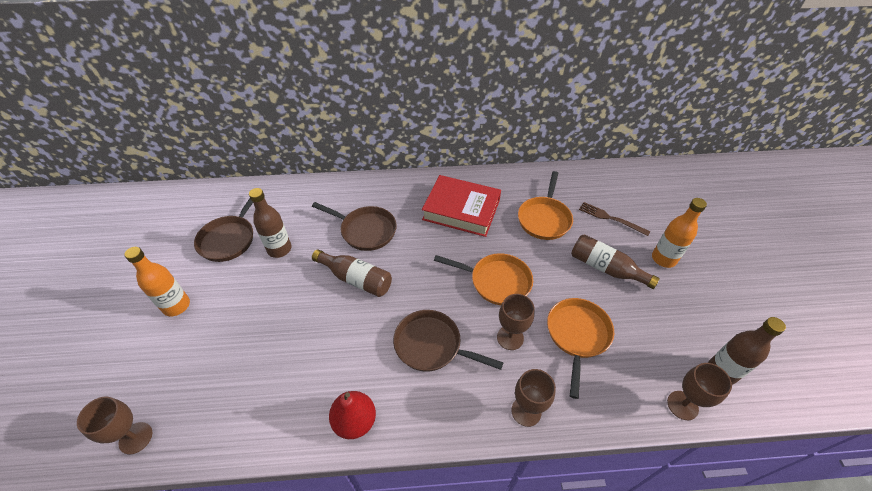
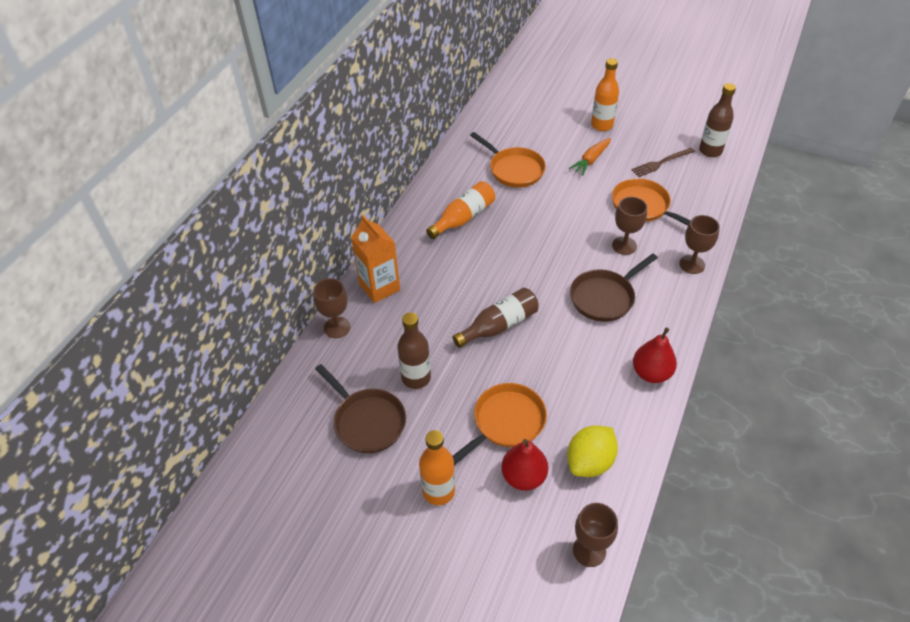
camera: 60 degrees left, 0 degrees up
(203, 357) = (523, 476): none -> red pear
(231, 403) = (589, 462): none -> yellow lemon
(358, 193) = (379, 287): none -> orange carton
(365, 230) = (439, 298): brown pan -> none
(461, 210) = (463, 218): red book -> orange bottle
(496, 281) = (563, 230): orange pan -> orange pan (505, 423)
(606, 268) = (591, 160): brown bottle -> orange carrot
(610, 218) = (542, 131): brown fork -> brown fork (661, 163)
(682, 405) = (725, 182): brown goblet -> brown goblet (337, 327)

